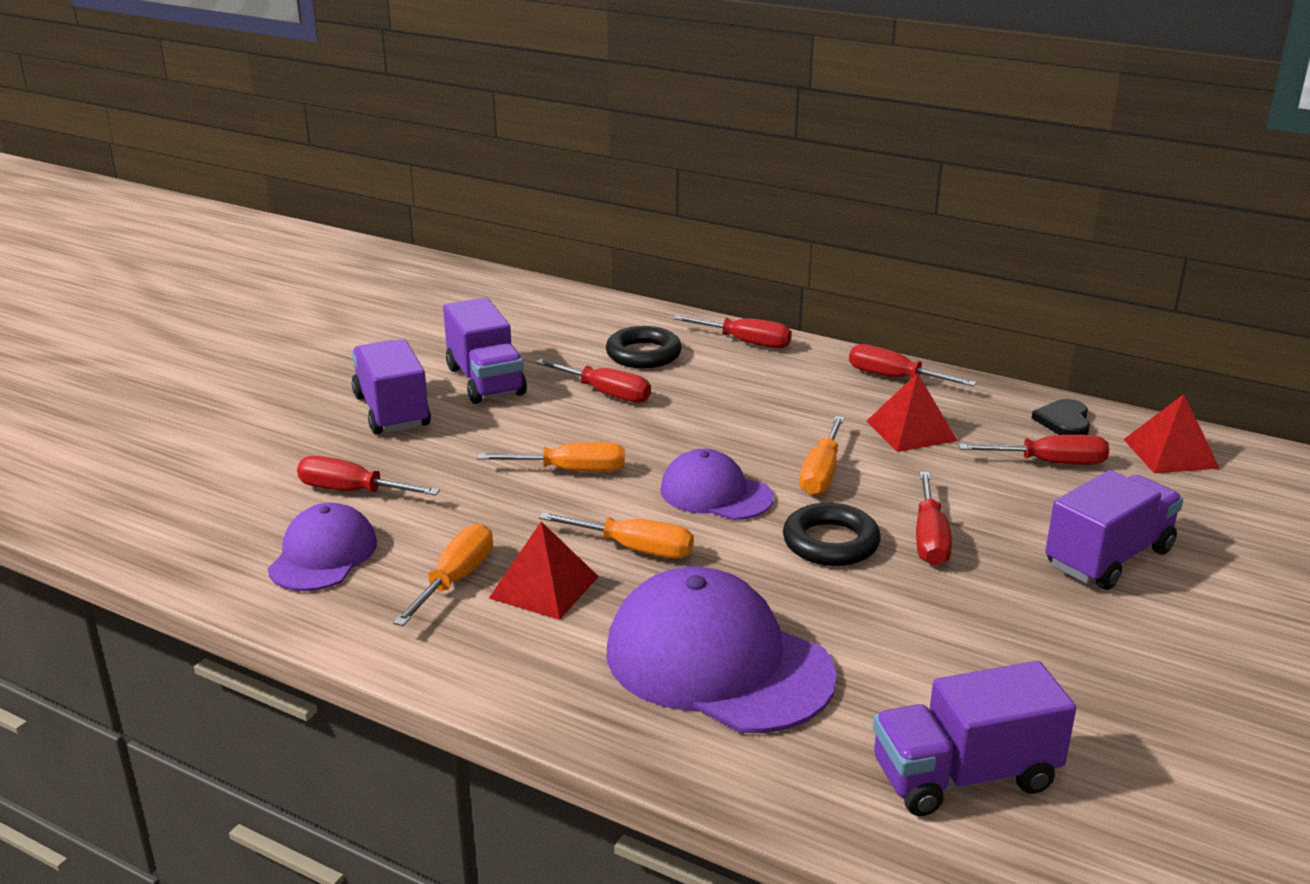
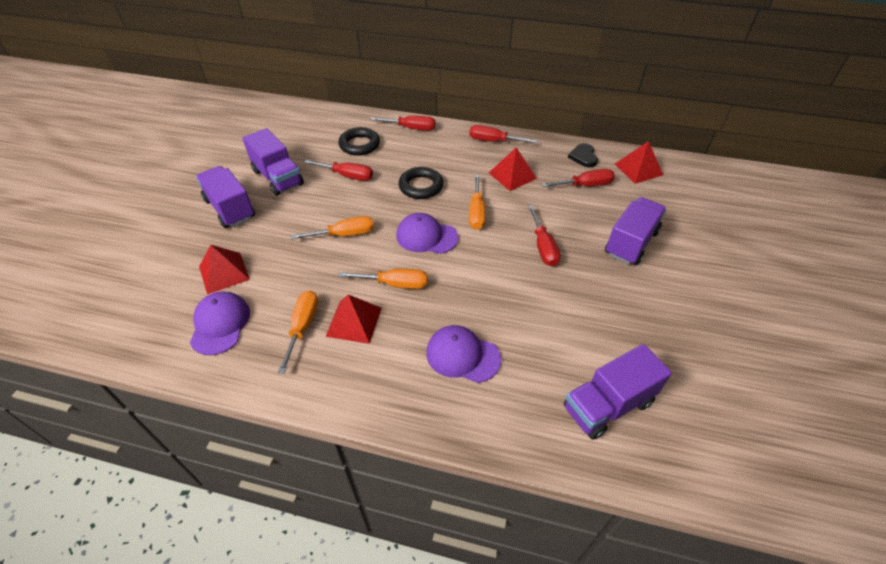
camera: 15 degrees left, 20 degrees up
(353, 491) = (224, 273): red screwdriver -> red pyramid
(718, 662) = (462, 355): purple cap -> purple cap, size x0.59
(830, 542) = (495, 259): black ring -> black ring (421, 186)

